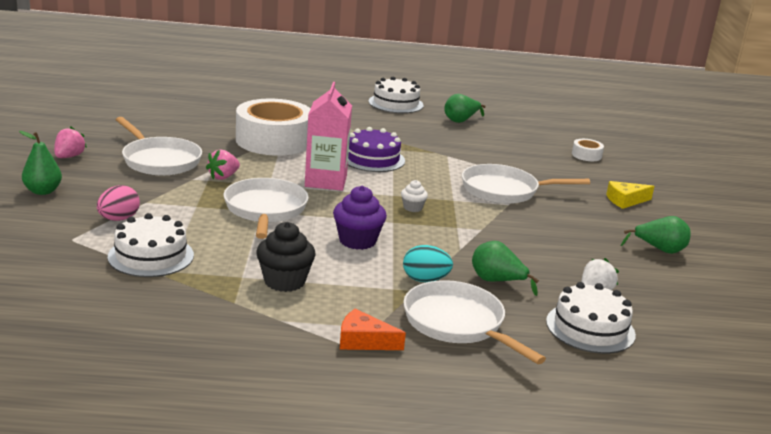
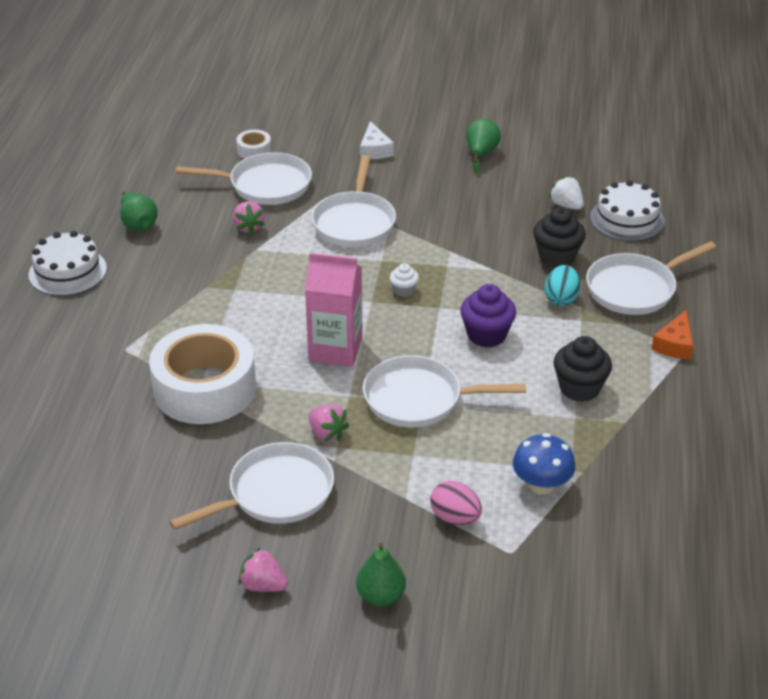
camera: 80 degrees left, 15 degrees up
(151, 256) = (541, 485): white cake -> blue mushroom
(372, 159) = (267, 308): purple cake -> none
(476, 153) = (248, 227): none -> pink strawberry
(497, 281) = (557, 256): green pear -> black cupcake
(538, 159) = (264, 185): none -> white pan
(625, 201) = (374, 150): yellow cheese -> white cheese

